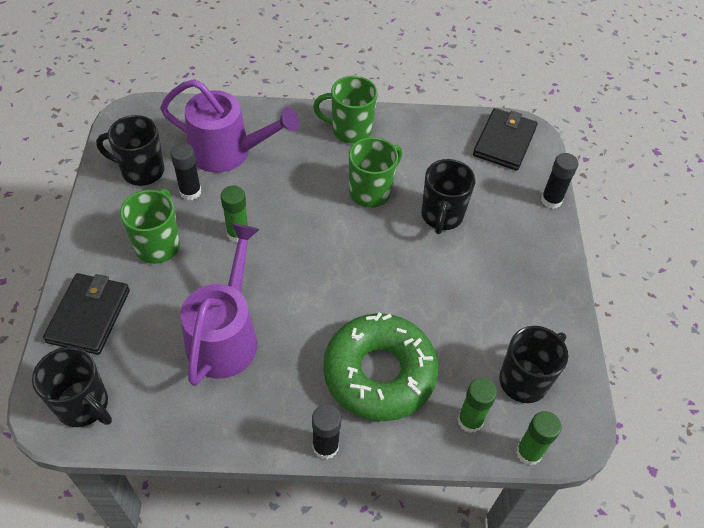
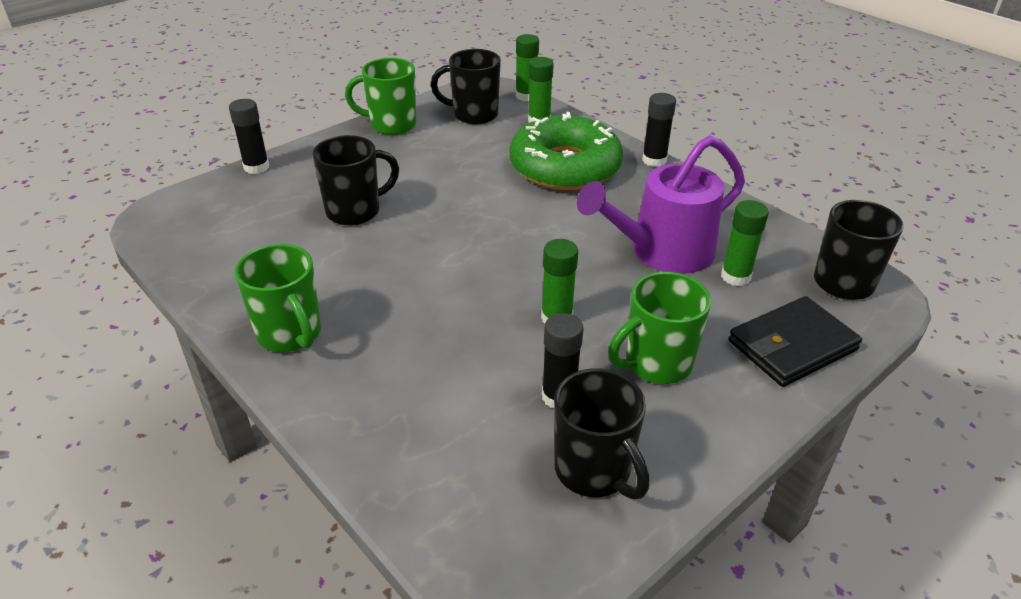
camera: 130 degrees left, 15 degrees down
(160, 350) = (735, 276): none -> green glue stick
(228, 152) = (455, 412): purple watering can -> none
(371, 192) = (376, 266): green mug -> green mug (391, 125)
(504, 142) = (190, 222): black wallet -> none

